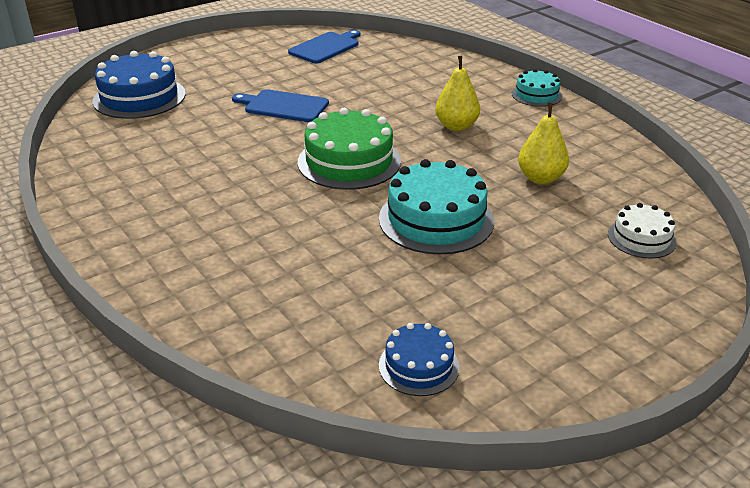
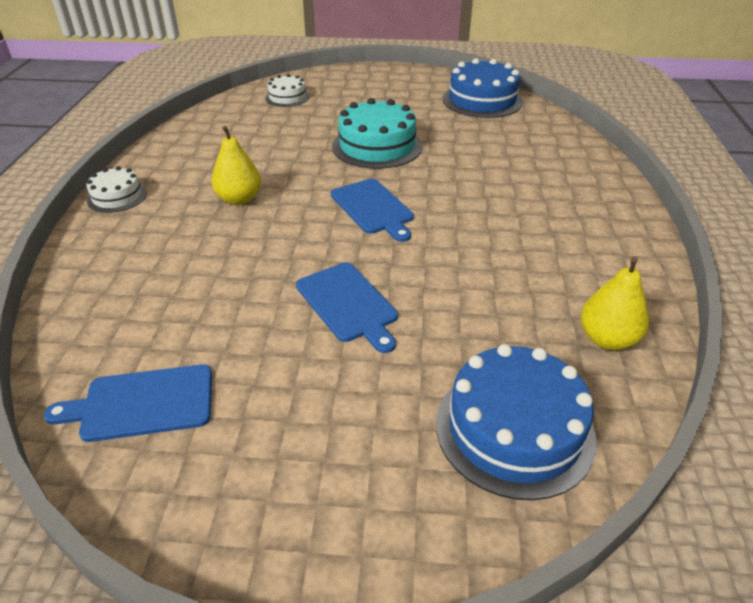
camera: 140 degrees left, 5 degrees up
(349, 161) = (373, 208): green cake -> blue cutting board
(419, 366) = (482, 100): blue cake -> blue cake, size x1.79
(536, 95) = (117, 197): turquoise cake -> white cake
(540, 178) = (268, 140): yellow pear -> yellow pear (607, 339)

